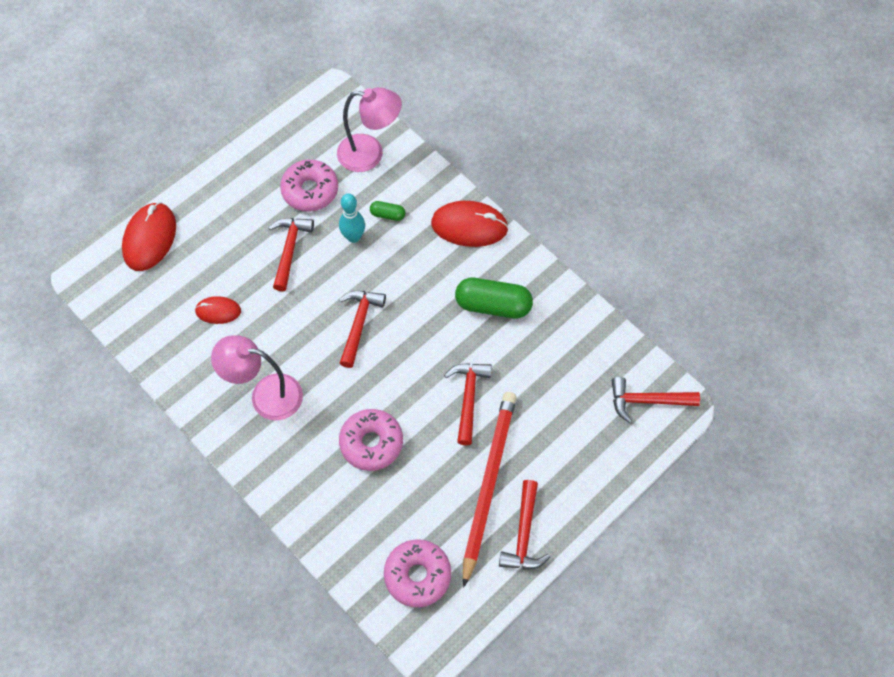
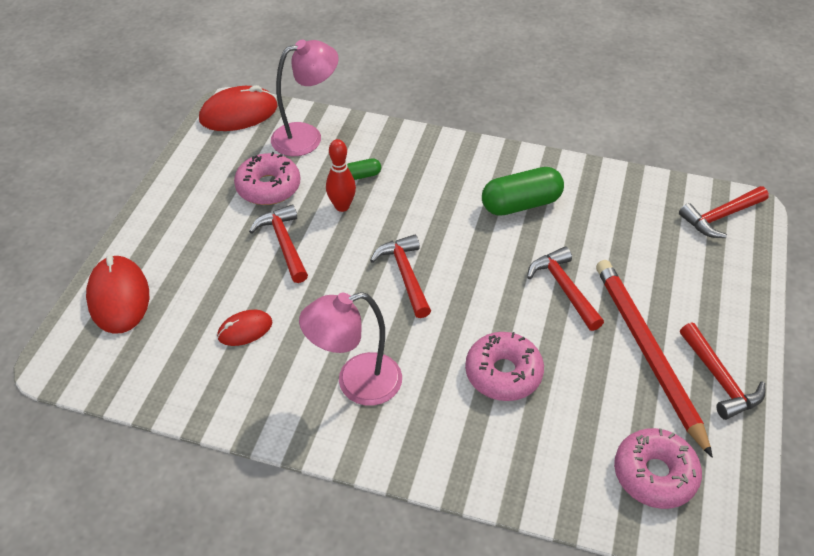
camera: 30 degrees left, 15 degrees down
(353, 237) = (342, 206): turquoise bowling pin -> red bowling pin
(469, 226) = (446, 153): red mouse -> red mouse (238, 113)

